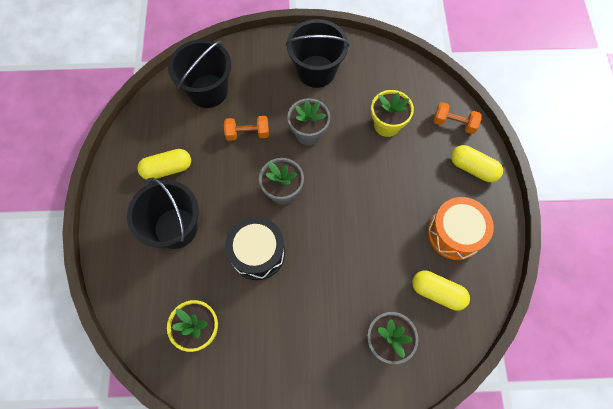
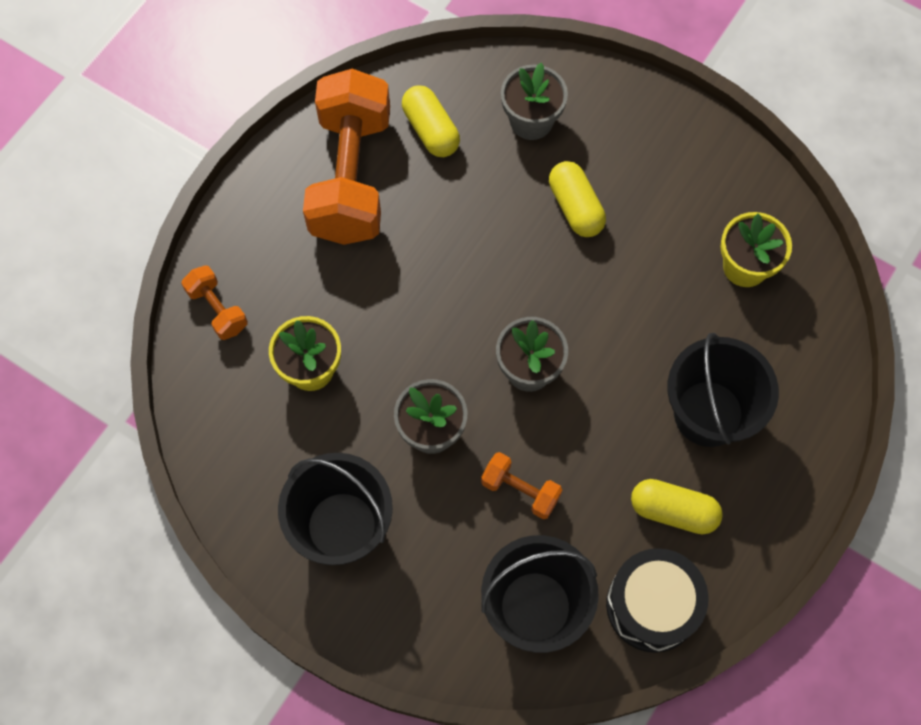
camera: 145 degrees left, 0 degrees up
(257, 252) = (617, 311): black drum -> black drum (652, 605)
(454, 233) = (351, 176): orange drum -> orange dumbbell
(472, 168) = (252, 235): yellow capsule -> yellow capsule (575, 207)

